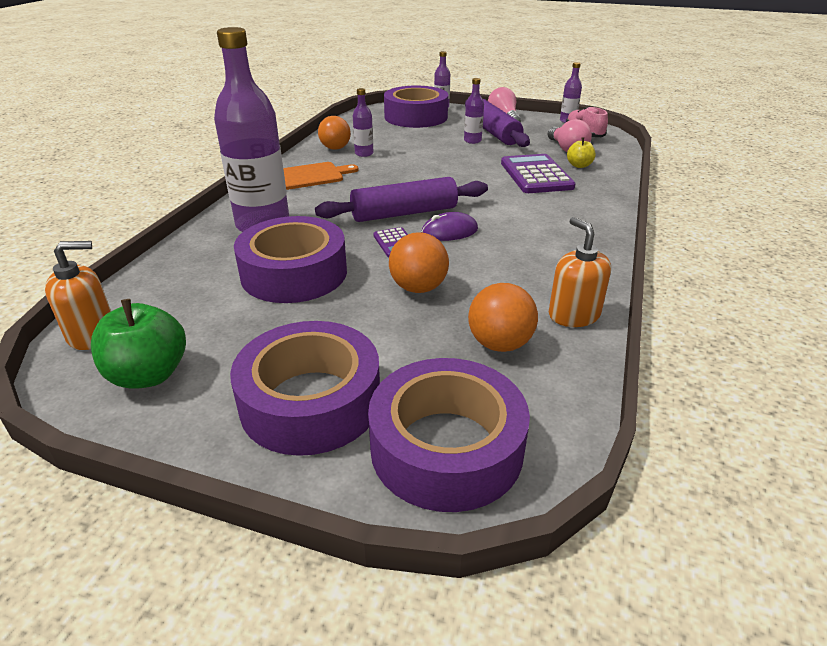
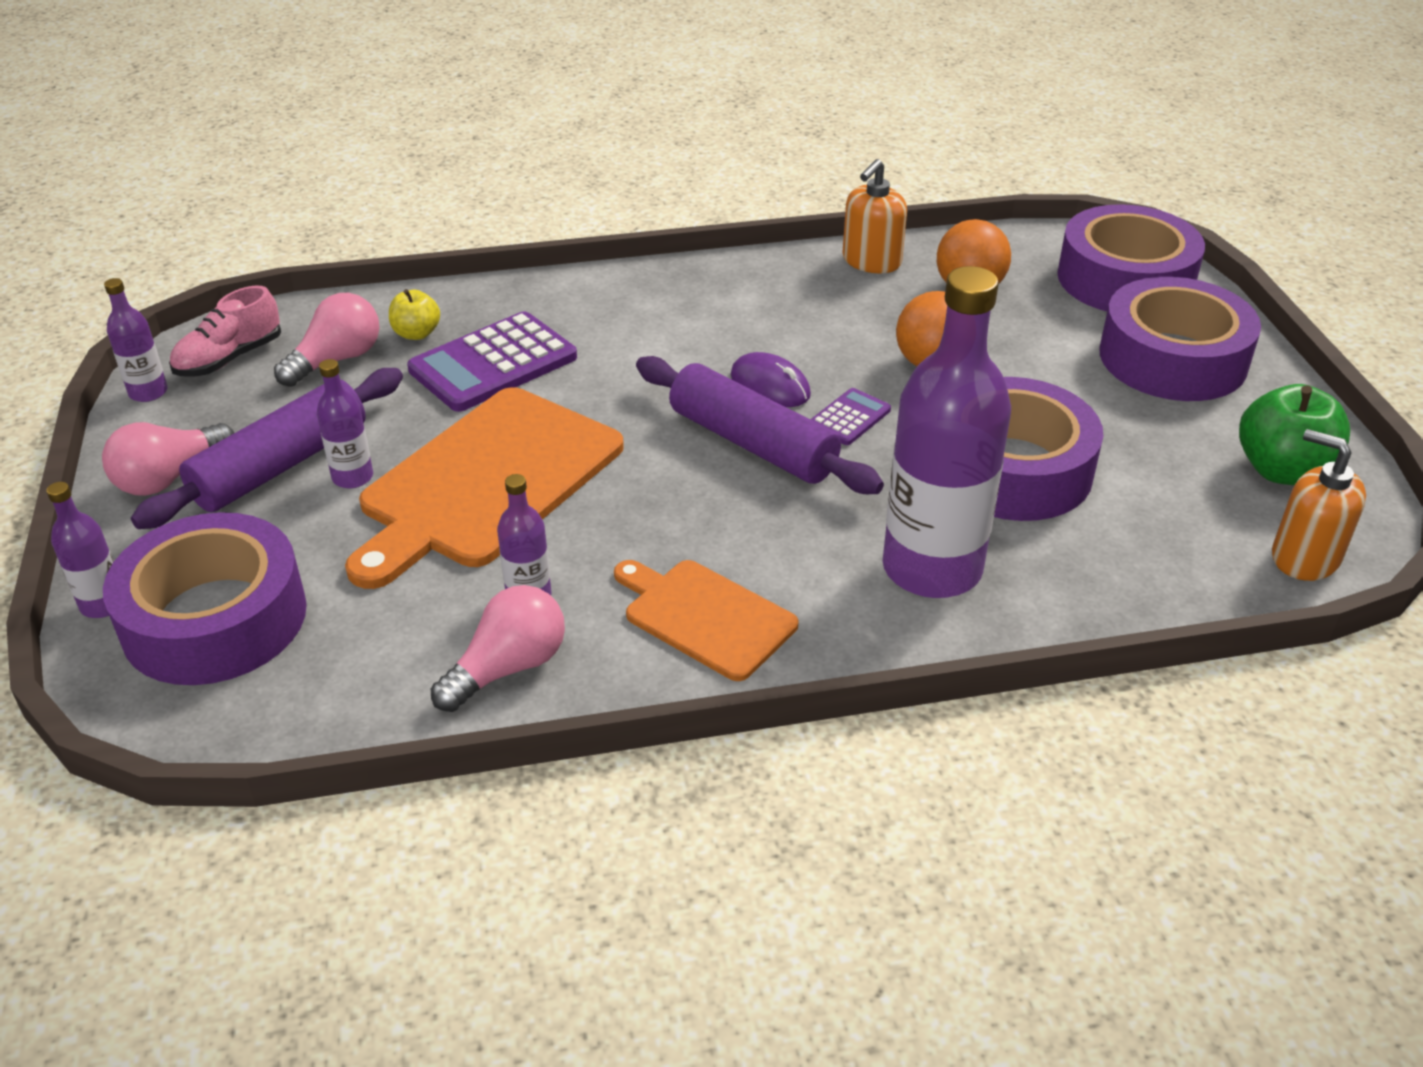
camera: 120 degrees left, 5 degrees up
(334, 145) = (508, 668): orange light bulb -> pink light bulb
(442, 159) = (487, 482): none -> orange cutting board

